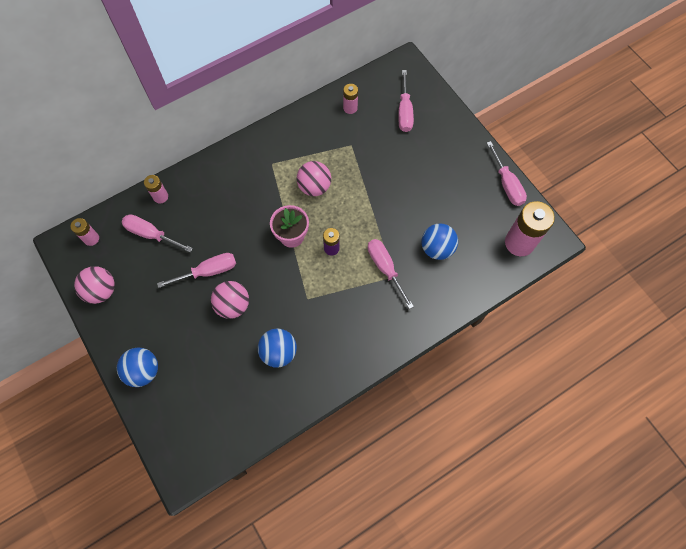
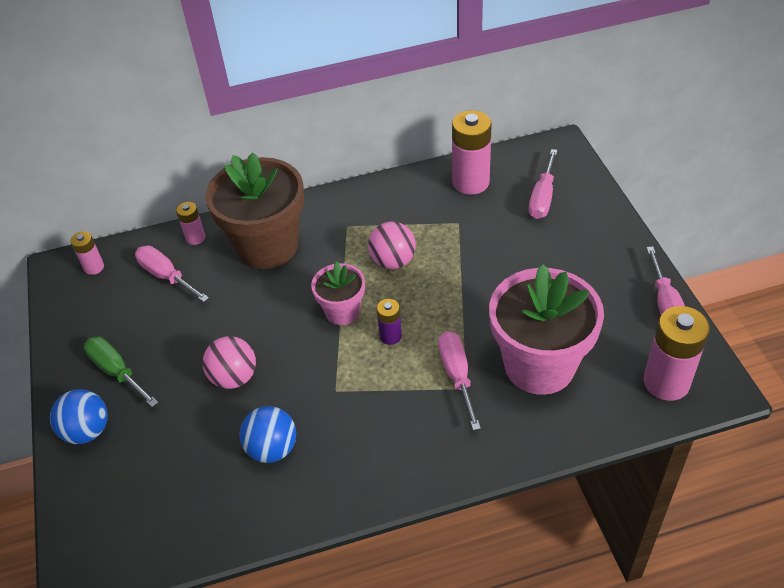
camera: 20 degrees right, 20 degrees down
(101, 291) = (79, 326): pink ball -> none
(146, 320) = (117, 372): none -> green screwdriver
(208, 271) = (218, 331): pink screwdriver -> none
(218, 193) = (267, 246): none -> brown flower pot
(350, 108) = (470, 182): pink battery -> pink battery, size x1.92
(437, 248) = (539, 365): blue ball -> pink flower pot

